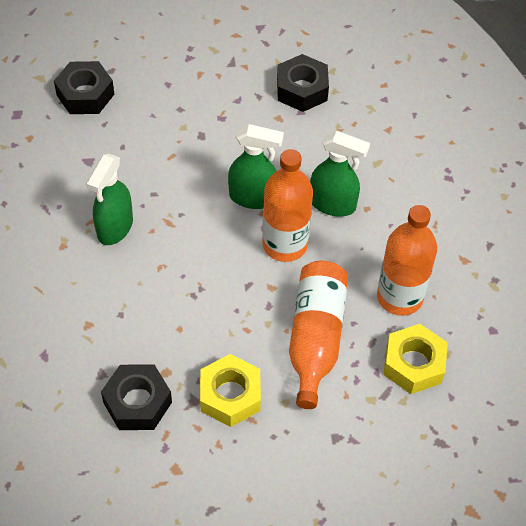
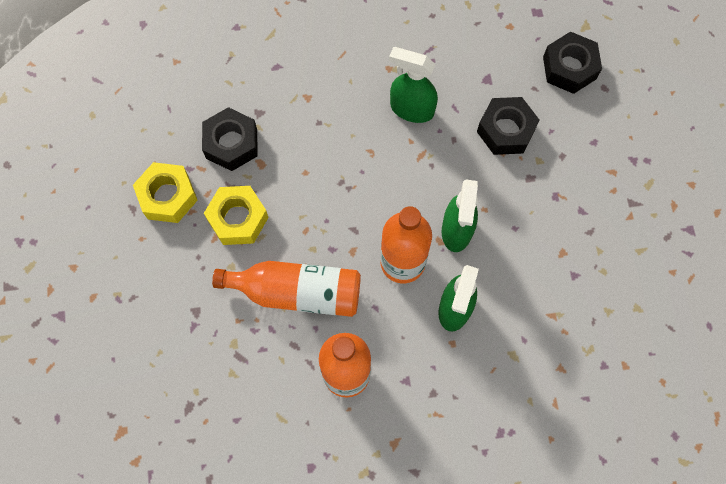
camera: 90 degrees right, 15 degrees up
(302, 89) = (605, 276): black nut -> black nut (506, 130)
(413, 364) = (271, 385): yellow nut -> yellow nut (168, 196)

